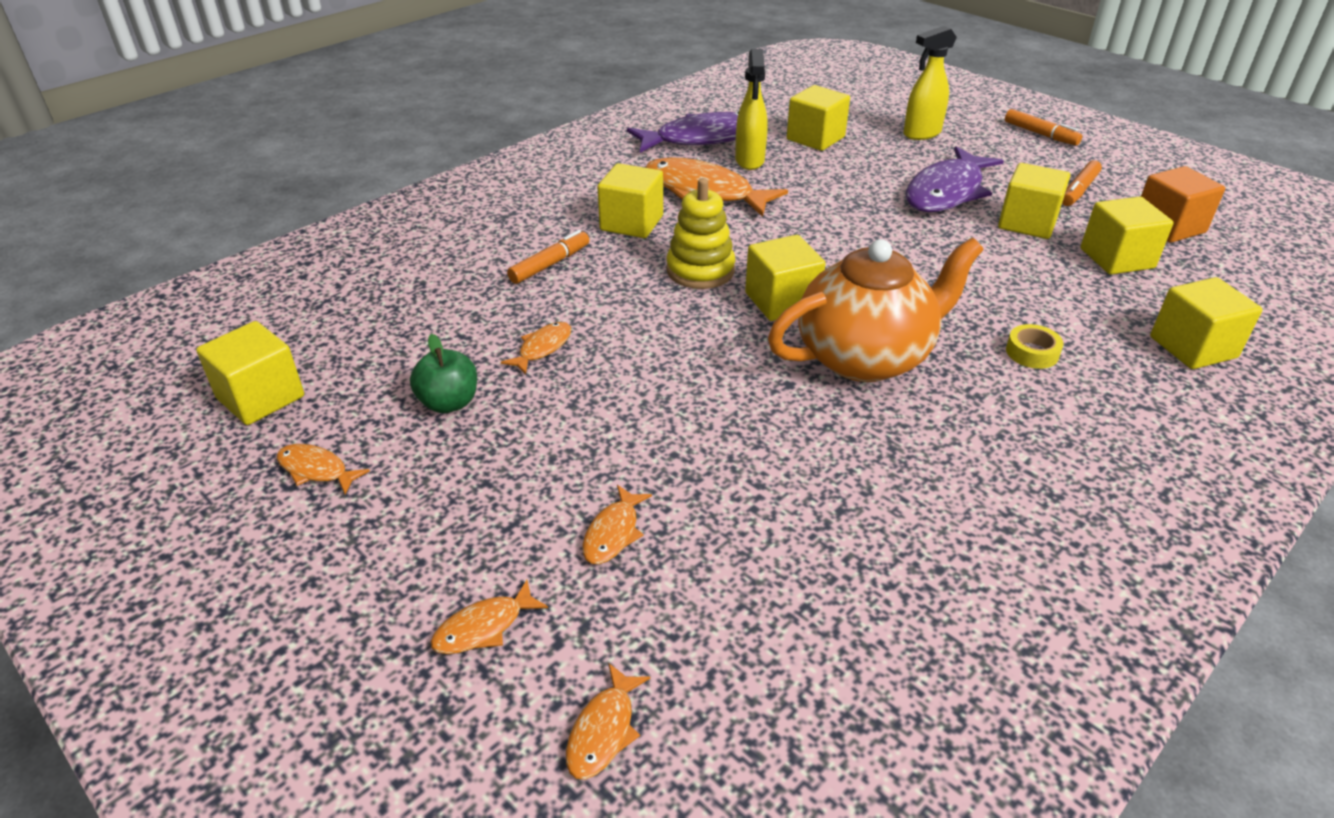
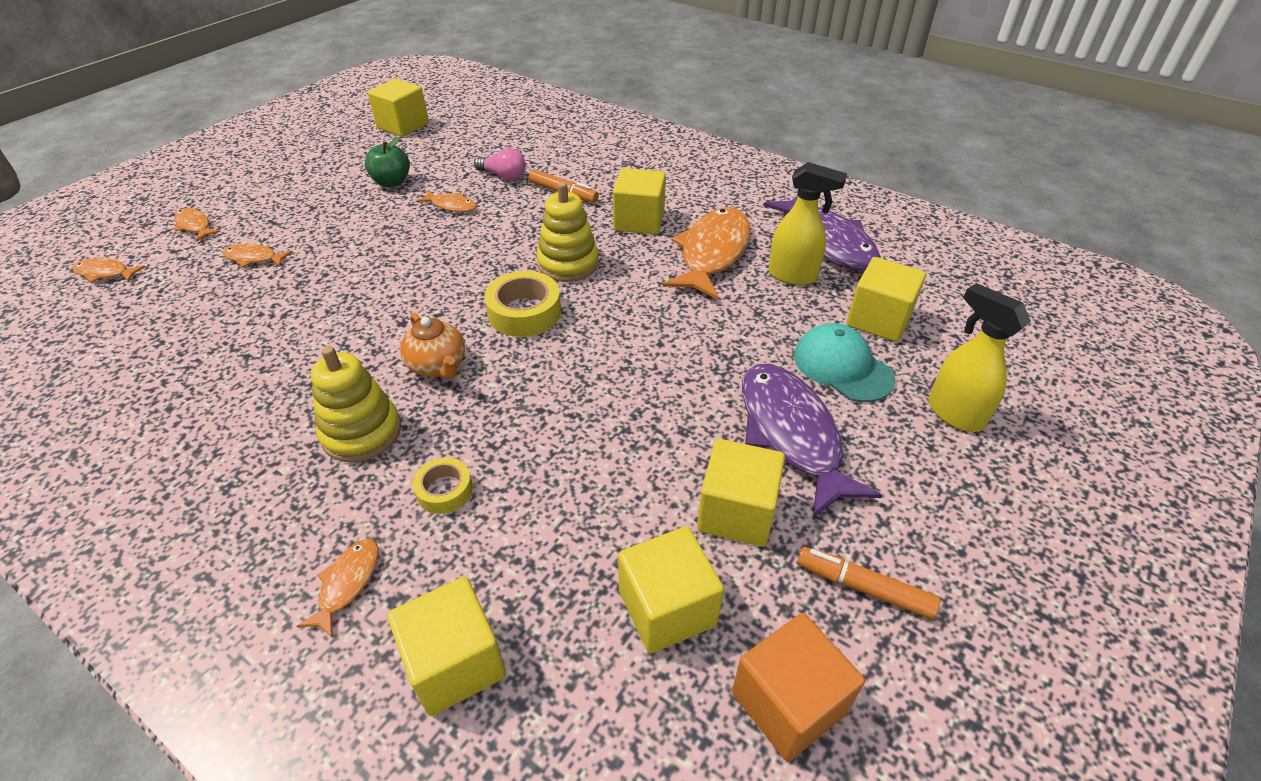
camera: 80 degrees right, 5 degrees up
(316, 470) = (335, 154): orange fish -> orange fish (347, 584)
(484, 305) = (503, 176): none -> pink light bulb
(749, 161) = (793, 276): yellow spray bottle -> yellow spray bottle turned 150 degrees counterclockwise
(781, 301) = (524, 312): yellow cube -> yellow tape
(865, 357) = (438, 366): orange teapot -> orange teapot, size x0.49
(871, 161) = (842, 367): none -> turquoise cap
(947, 192) = (791, 434): purple fish -> purple fish turned 45 degrees clockwise
(966, 405) = (361, 432): none -> yellow stacking toy
(1040, 134) = (1048, 558): orange marker -> none

